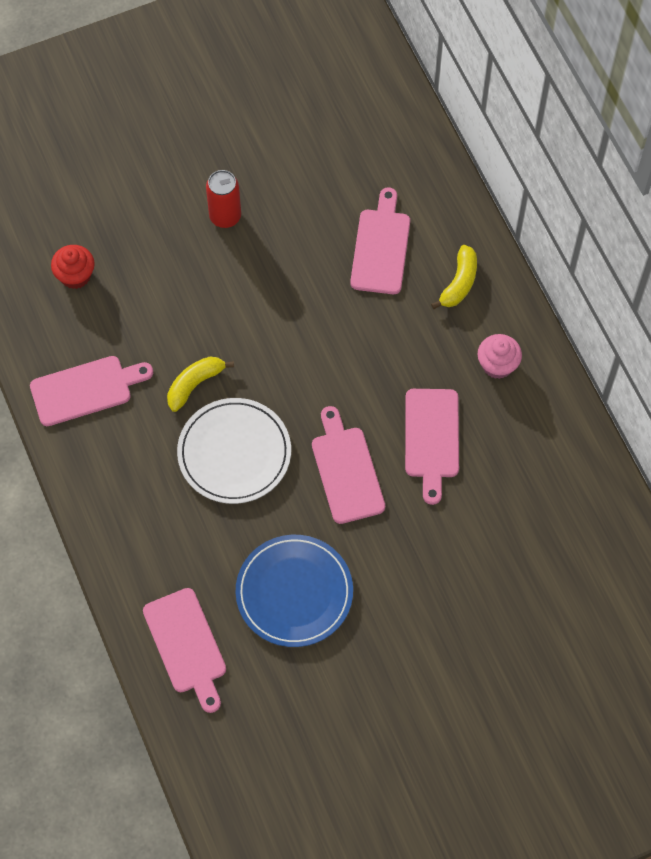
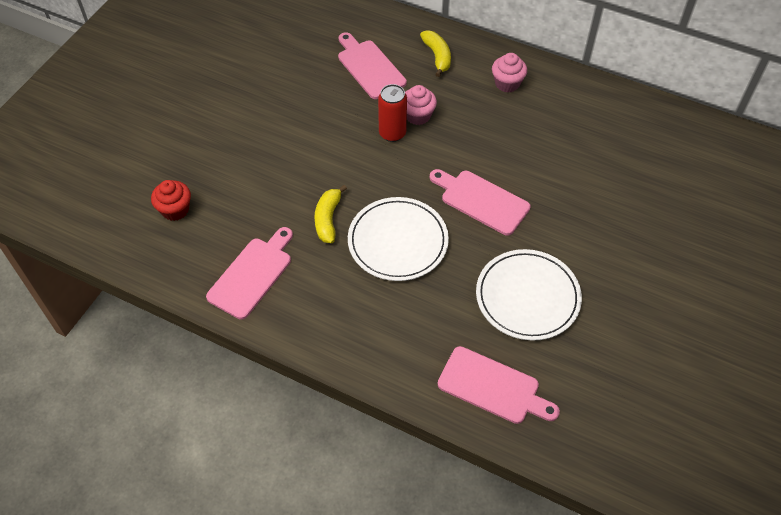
camera: 40 degrees left, 10 degrees down
(225, 216) = (249, 111): red can -> red can (392, 133)
(294, 592) = (527, 297): blue plate -> white plate
(375, 336) = (417, 115): none -> pink cupcake
(432, 438) = (513, 147): pink cutting board -> none

